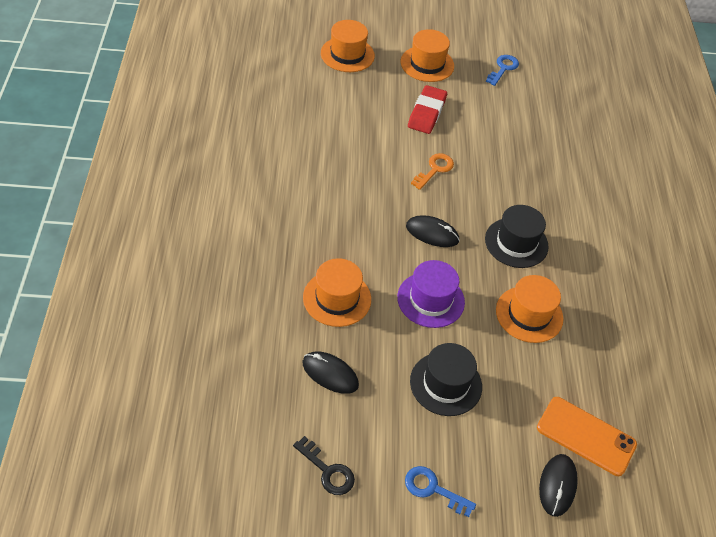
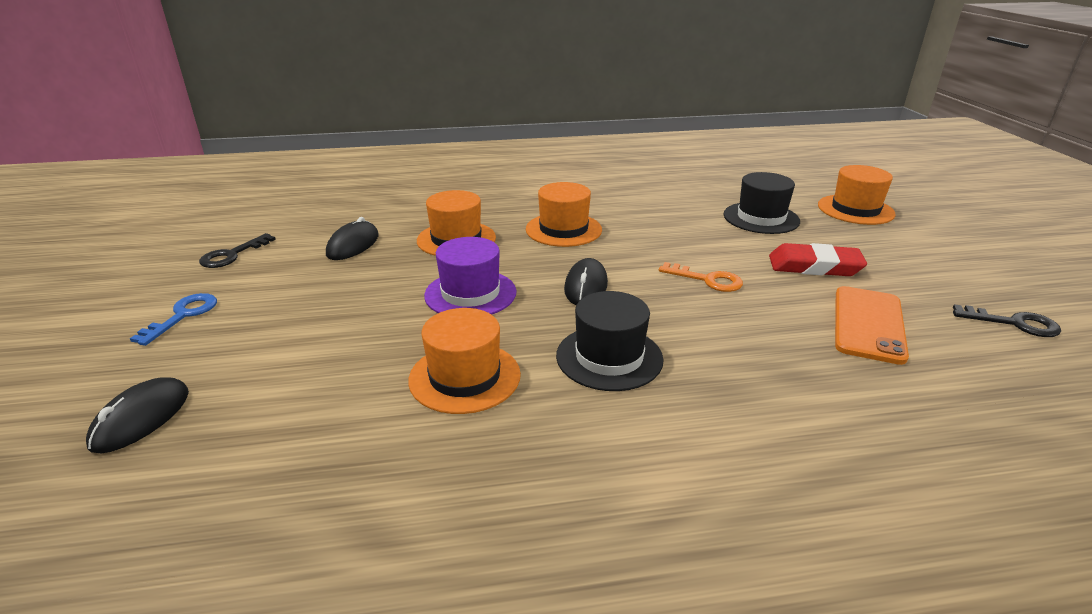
camera: 85 degrees right, 20 degrees down
(427, 64) = (918, 259): orange hat -> orange hat (563, 229)
(446, 384) = (335, 313): black hat -> black hat (761, 218)
(503, 68) = (1014, 323): blue key -> black key
(557, 486) = (141, 418): black mouse -> black mouse turned 75 degrees counterclockwise
(586, 436) = (220, 448): orange phone -> orange phone (868, 324)

